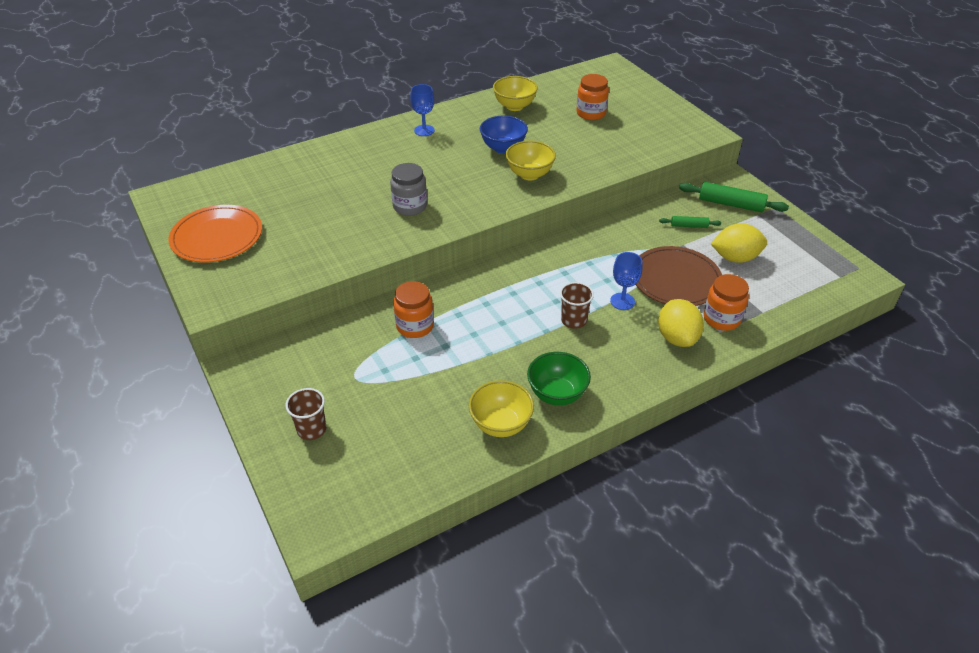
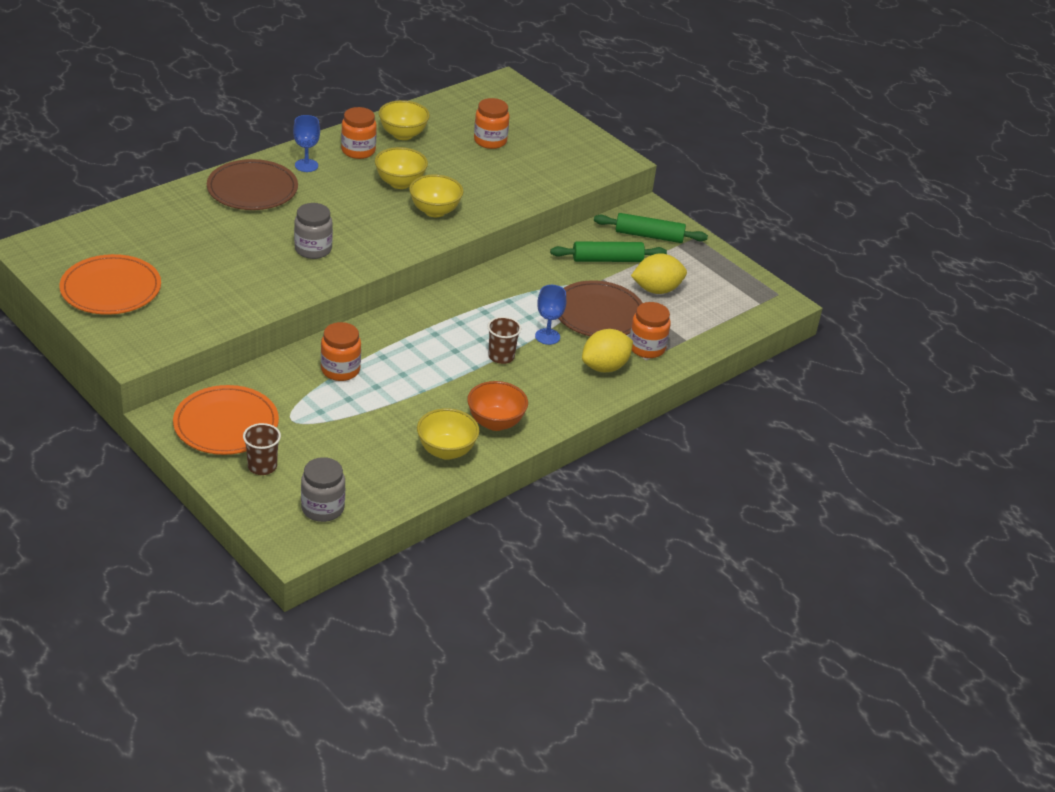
camera: 15 degrees left, 5 degrees down
(291, 378) = (226, 424): none -> orange plate
(359, 485) = (322, 508): none -> grey jar
(371, 149) = (252, 189): none -> brown plate
(472, 119) = (358, 151): none -> orange jar
(503, 148) = (400, 183): blue bowl -> yellow bowl
(557, 394) = (495, 422): green bowl -> orange bowl
(677, 337) = (605, 367): yellow lemon -> yellow lemon turned 75 degrees clockwise
(689, 226) = (607, 259): green rolling pin -> green rolling pin, size x1.81

